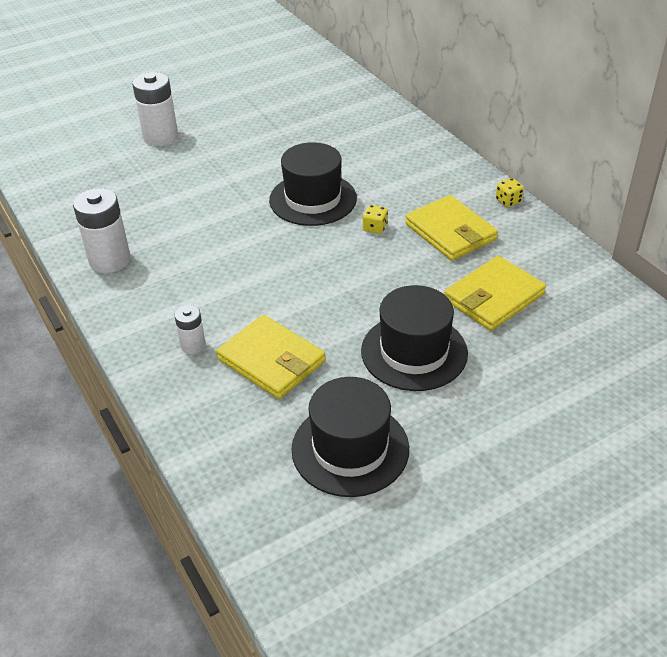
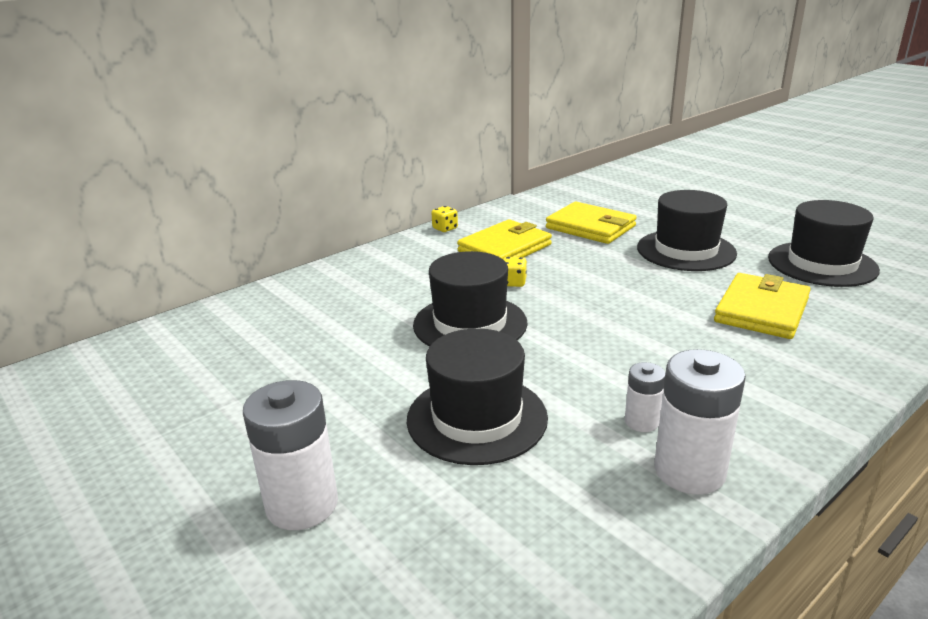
camera: 100 degrees left, 15 degrees down
(193, 345) = (787, 359): white battery -> white battery (641, 422)
(199, 192) = (477, 418): none -> black hat

